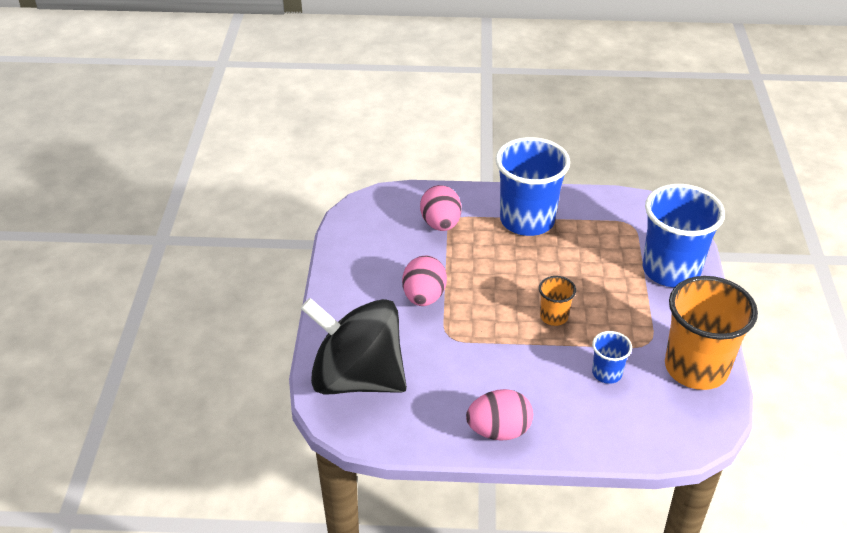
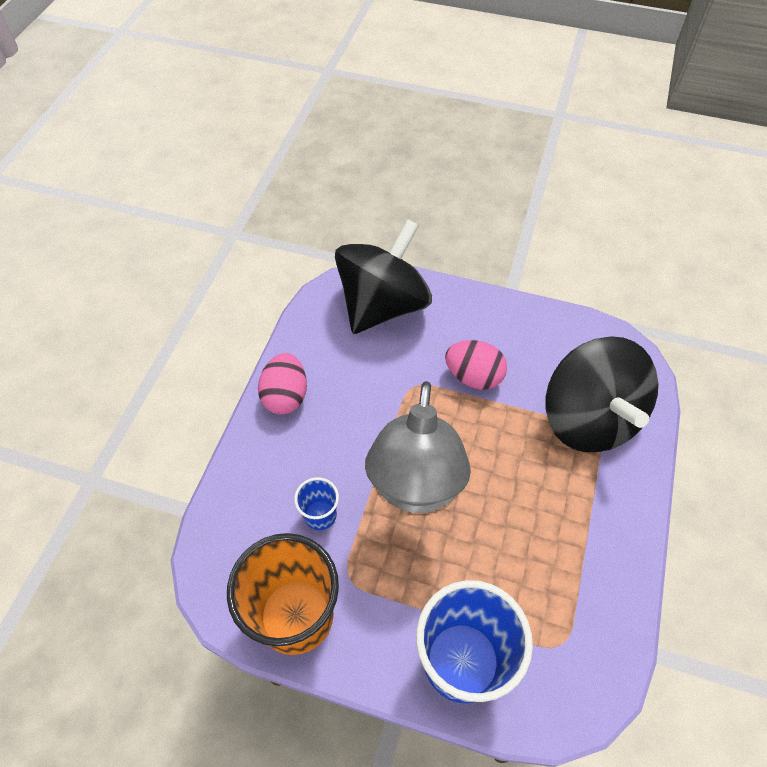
camera: 105 degrees right, 15 degrees up
(440, 224) = (589, 418): pink egg -> black spinning top
(527, 220) = (585, 514): blue cup -> none
(554, 316) = (415, 490): orange cup -> grey lamp

